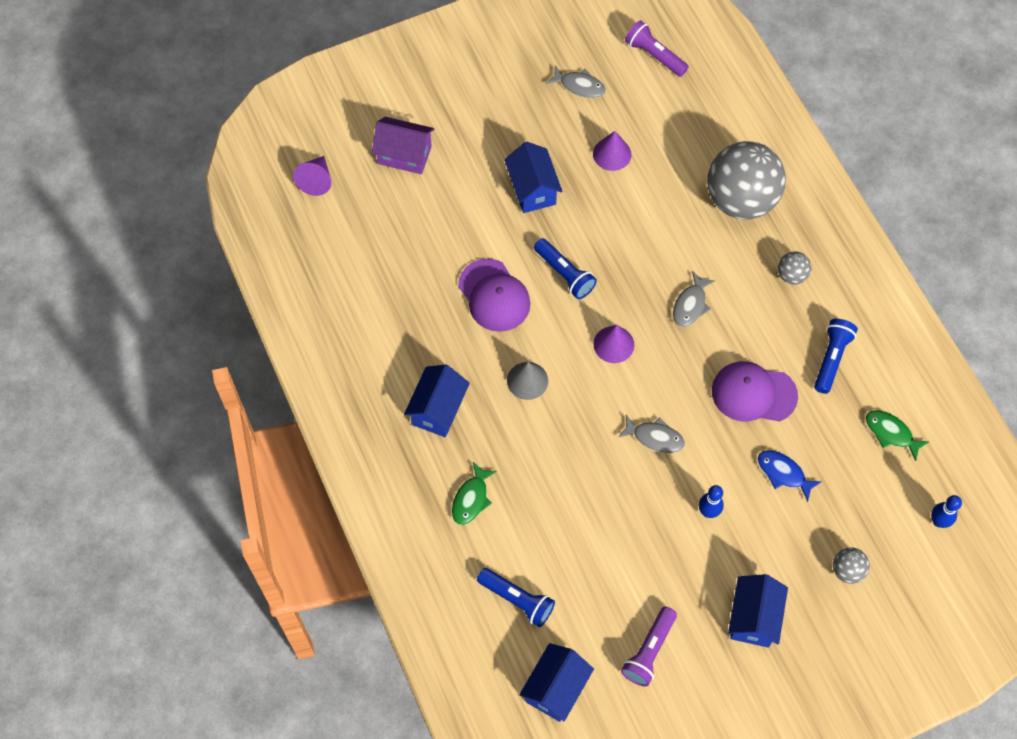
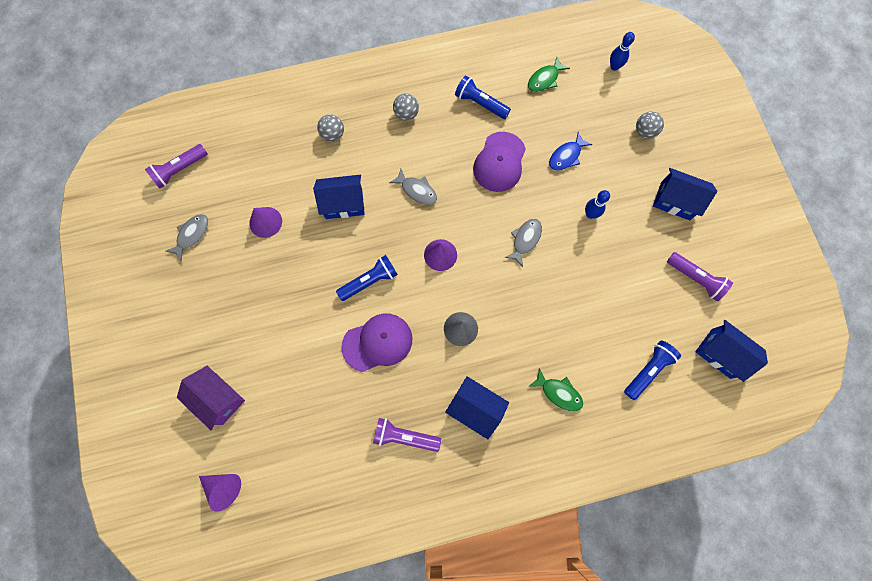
camera: 80 degrees left, 10 degrees up
(394, 342) = (404, 436): none -> purple flashlight
(404, 155) = (219, 398): purple house -> purple house turned 75 degrees counterclockwise
(532, 189) = (283, 292): blue house -> blue house (344, 204)
(741, 200) = (333, 135): grey ball -> grey ball, size x0.42

